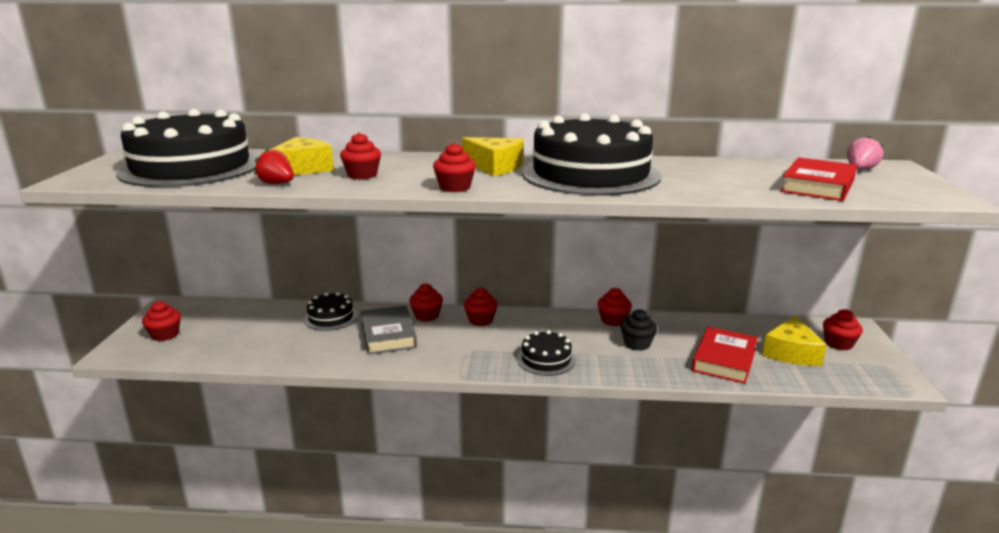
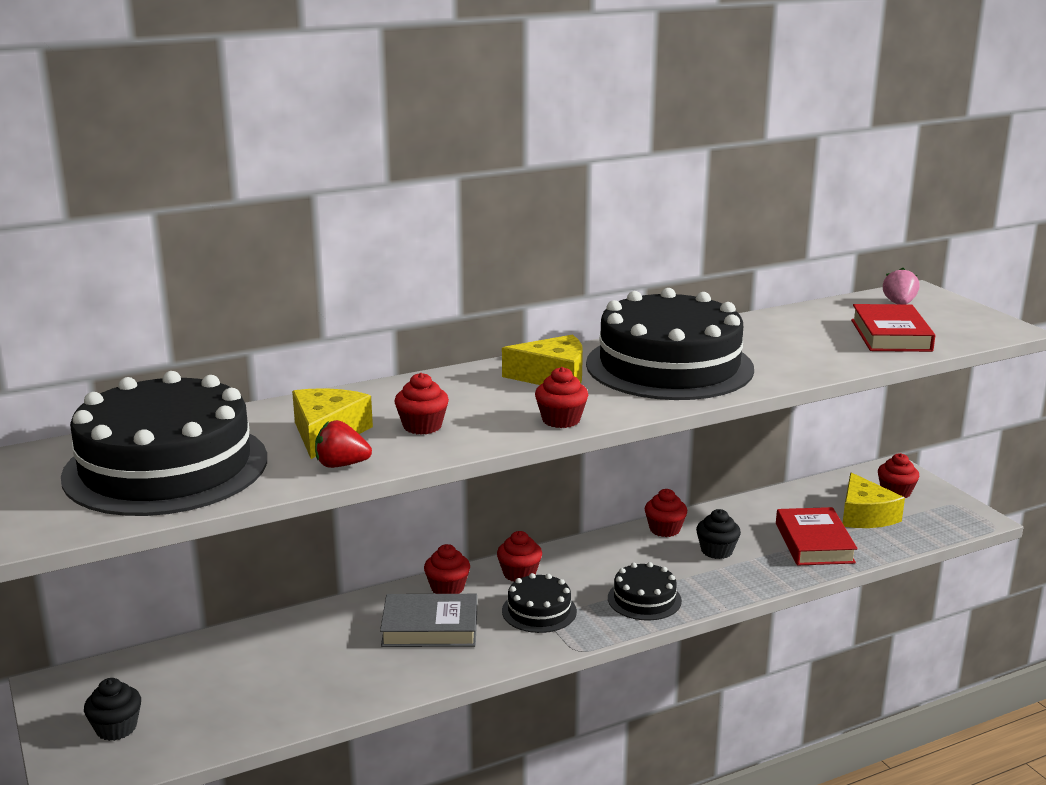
camera: 30 degrees left, 0 degrees up
(165, 335) = (116, 728): red cupcake -> black cupcake
(331, 317) = (325, 628): black cake -> black cake (539, 611)
(388, 335) = (430, 627): grey book -> grey book turned 45 degrees counterclockwise

